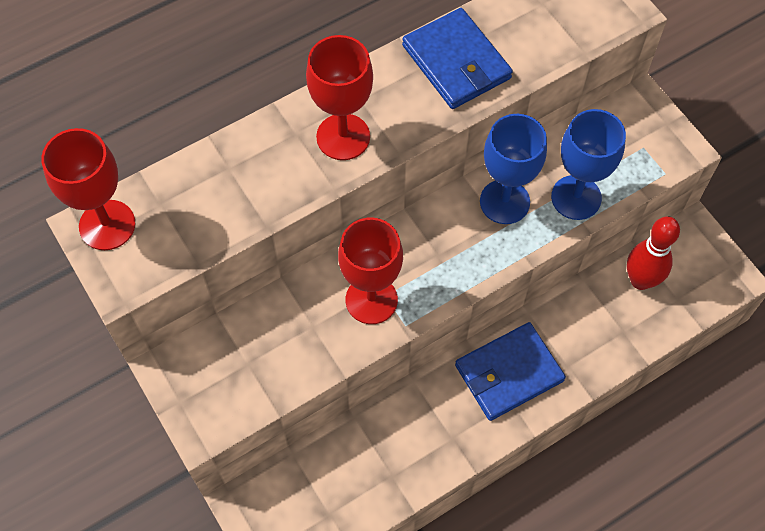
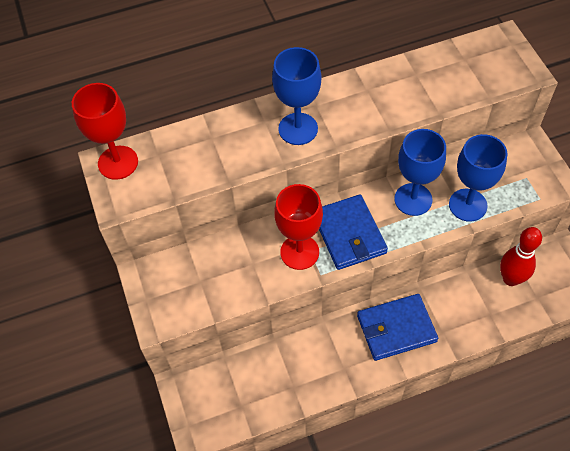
camera: 15 degrees right, 5 degrees down
(343, 137) = (298, 129): red goblet -> blue goblet
(456, 62) = (392, 90): blue wallet -> blue wallet (349, 234)

